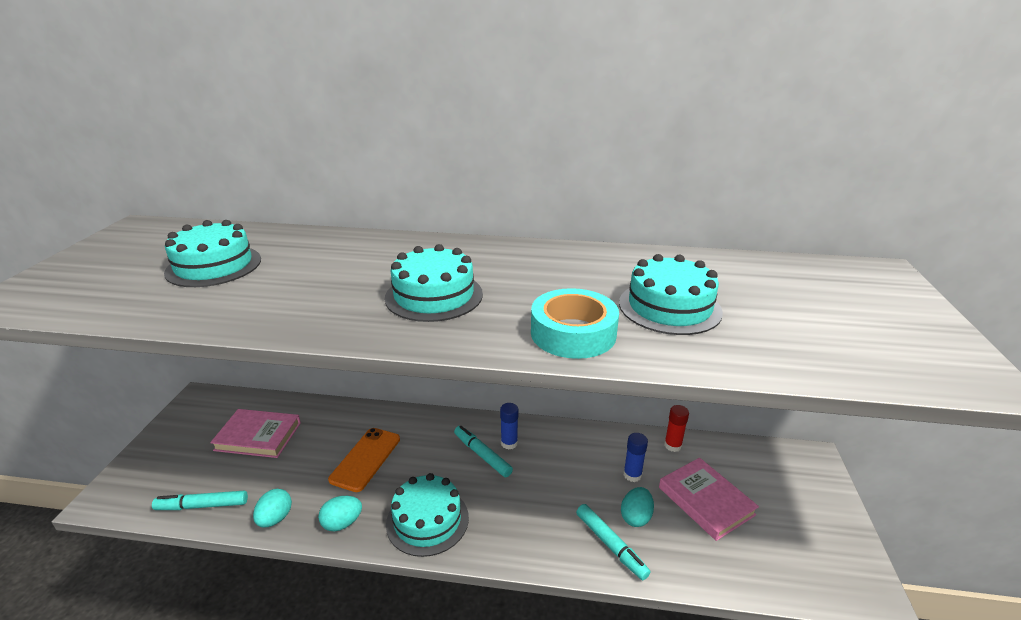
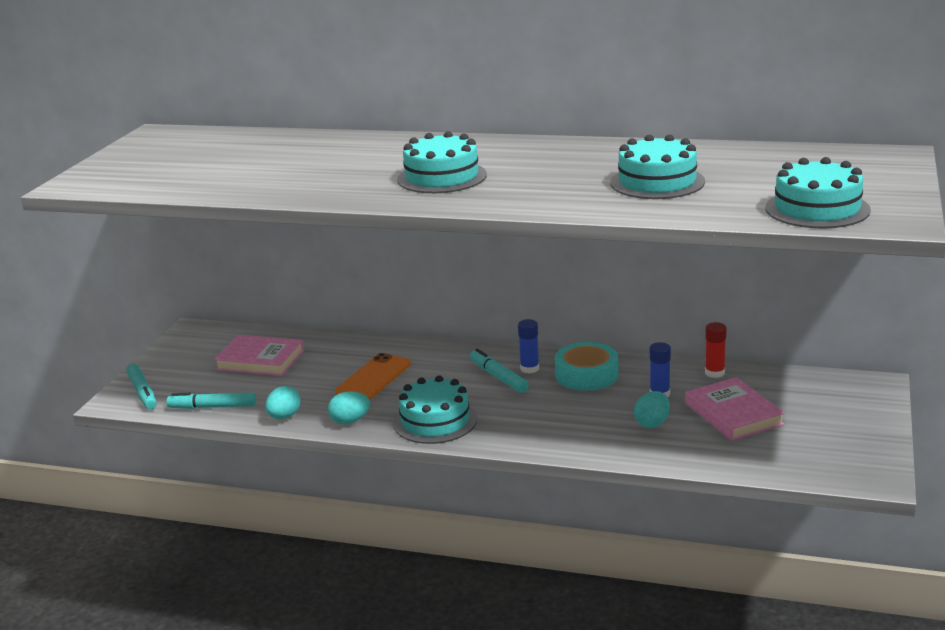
camera: 10 degrees right, 5 degrees down
(214, 266) = (240, 160): turquoise cake -> turquoise cake (817, 209)
(573, 333) = (559, 199): turquoise tape -> turquoise tape (586, 374)
(611, 545) = (619, 441): turquoise marker -> turquoise marker (143, 392)

